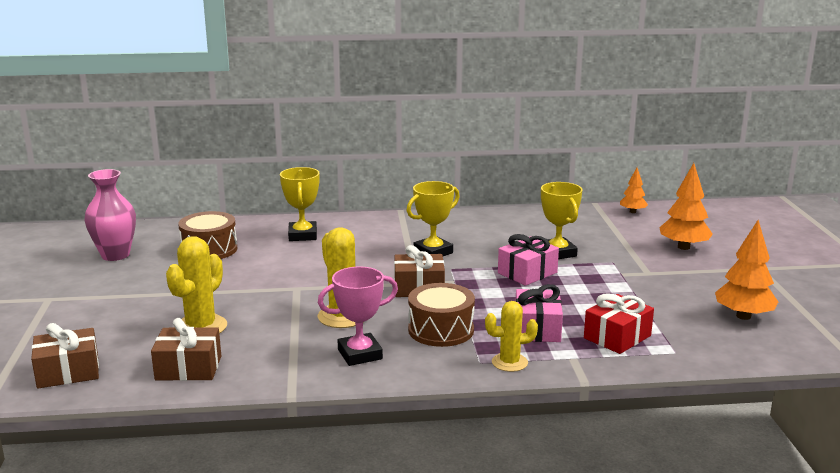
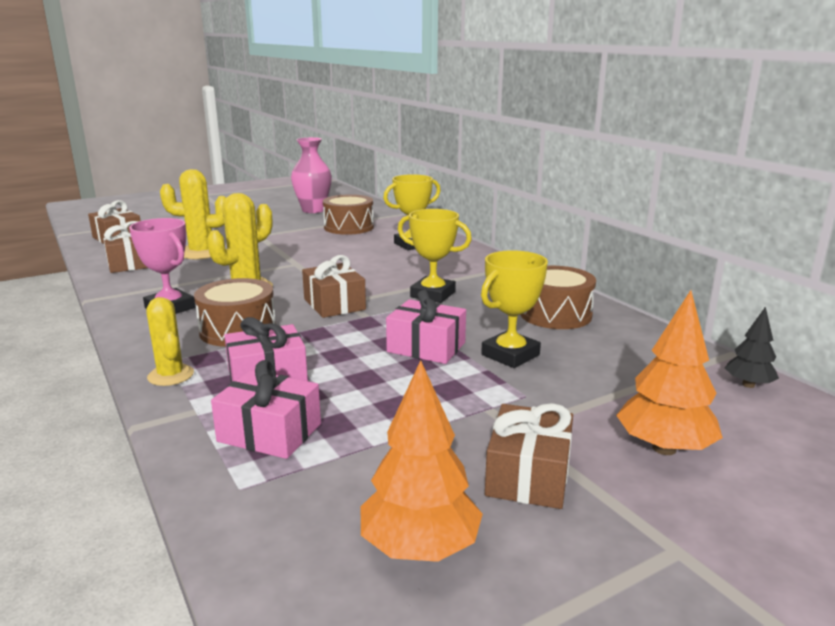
camera: 65 degrees right, 0 degrees up
(506, 226) = (555, 314): none -> brown drum
(617, 337) = (269, 433): red gift -> pink gift
(632, 212) = (748, 385): orange tree -> black tree
(694, 281) = (528, 475): none -> brown gift

